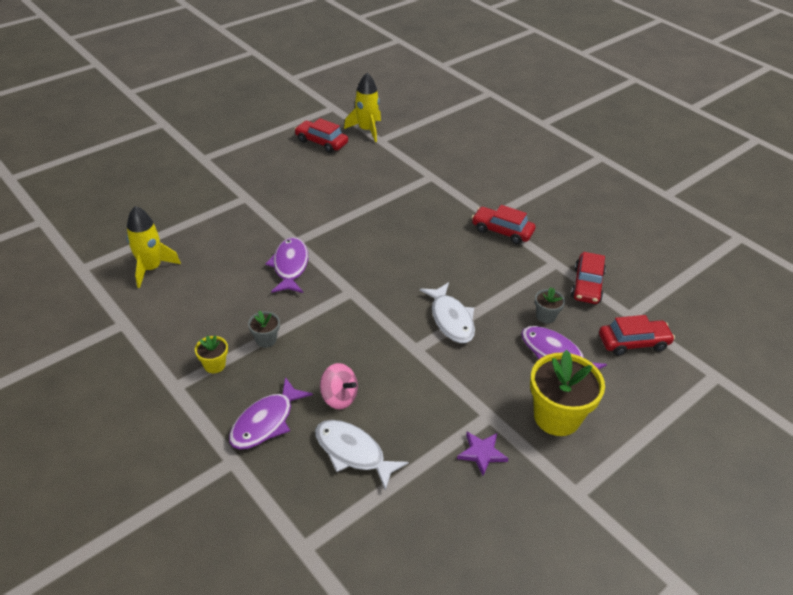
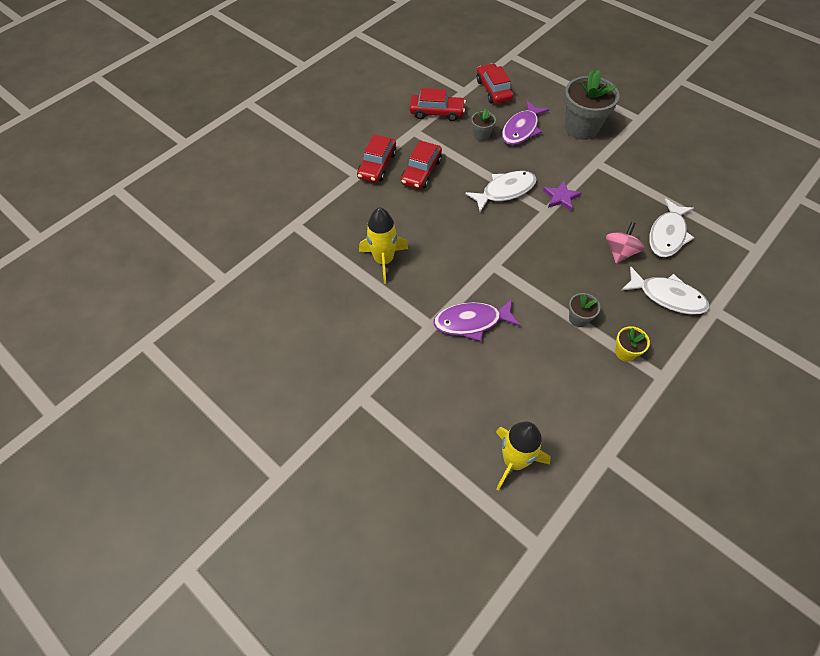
camera: 95 degrees left, 15 degrees up
(266, 422) = (667, 296): purple fish -> white fish
(321, 142) = (231, 340): red car -> red car (421, 172)
(366, 130) = (201, 296): yellow rocket -> yellow rocket (384, 260)
(482, 453) = (632, 164): purple star -> purple star (561, 197)
(557, 417) = (581, 128): yellow flower pot -> grey flower pot

